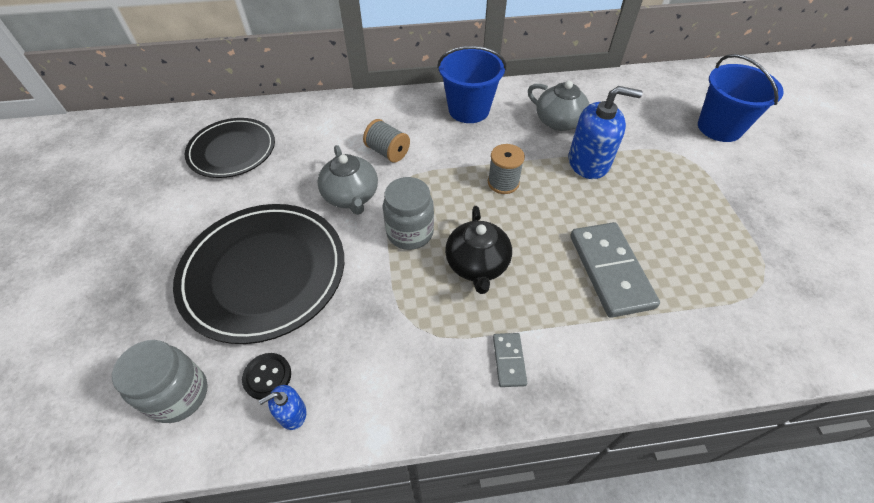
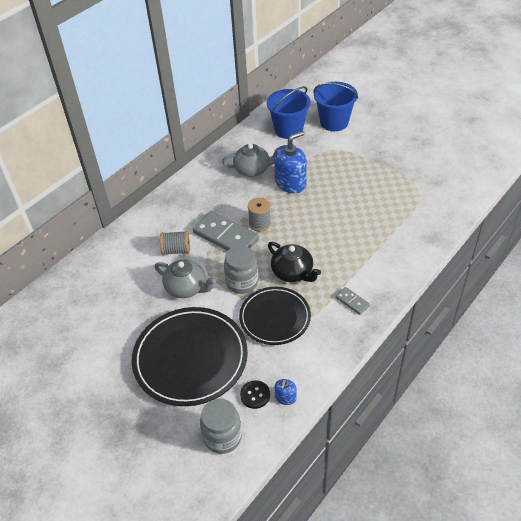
camera: 40 degrees left, 5 degrees down
(232, 150) = (76, 316): black plate -> black plate (275, 317)
(468, 110) = (194, 195): blue bucket -> blue bucket (288, 130)
(610, 271) = (354, 231): grey domino -> grey domino (226, 236)

